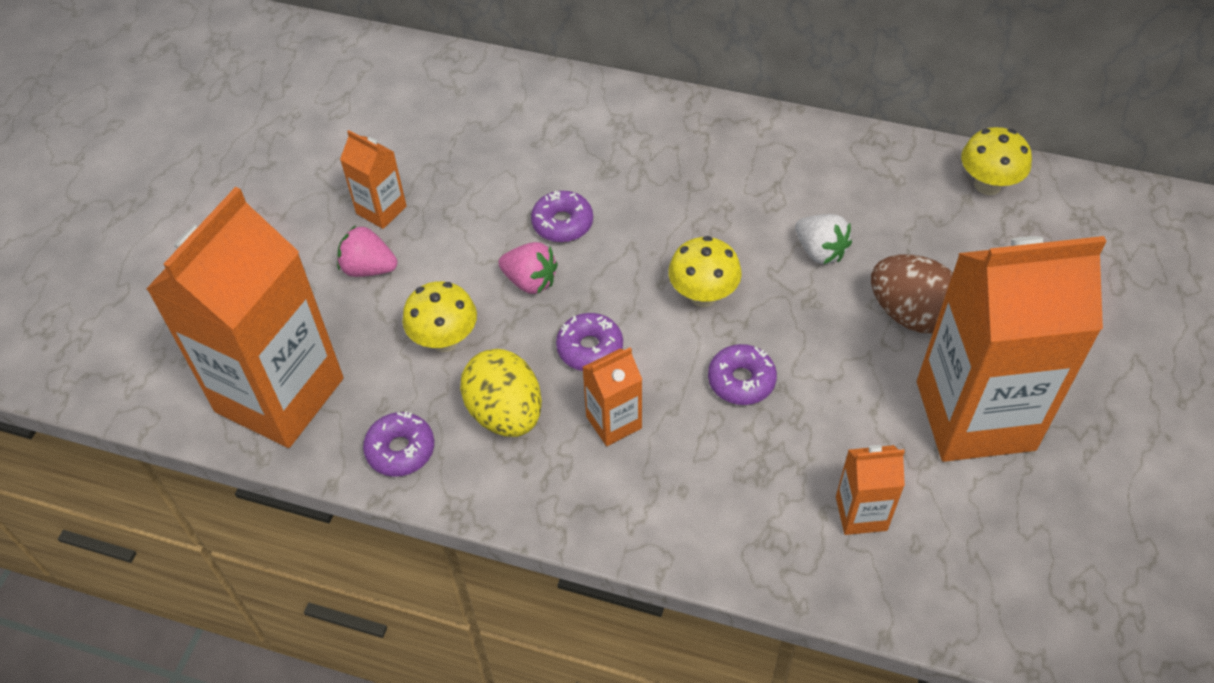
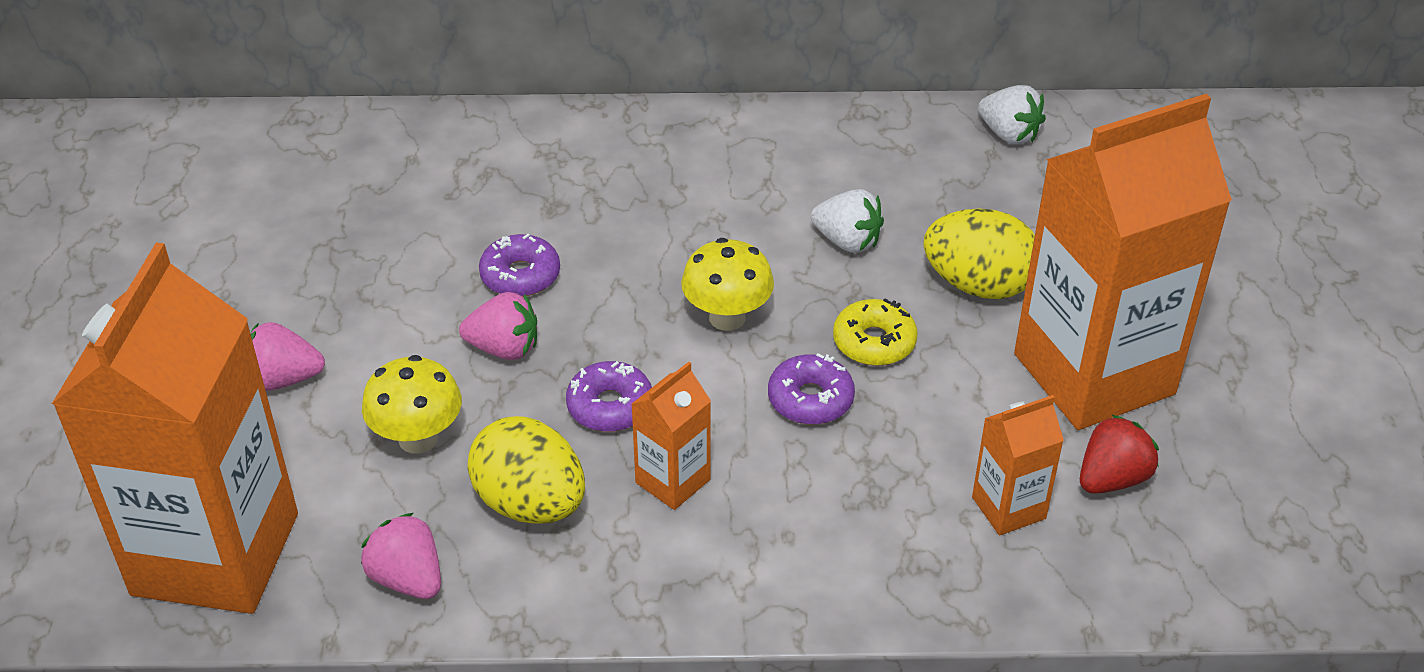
camera: 20 degrees left, 10 degrees down
(381, 210) = (275, 309): orange carton -> none
(400, 450) = (408, 578): purple donut -> pink strawberry
(808, 344) = (874, 342): none -> yellow donut
(910, 314) = (978, 285): brown egg -> yellow egg
(954, 510) = (1112, 478): none -> red strawberry
(987, 185) = (1009, 134): yellow mushroom -> white strawberry

